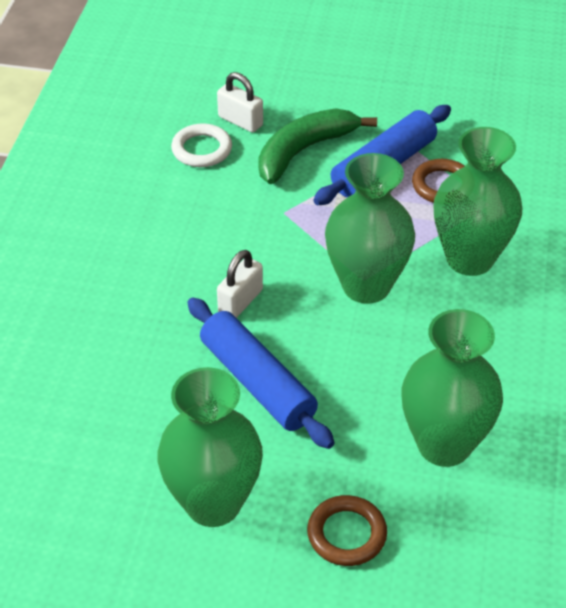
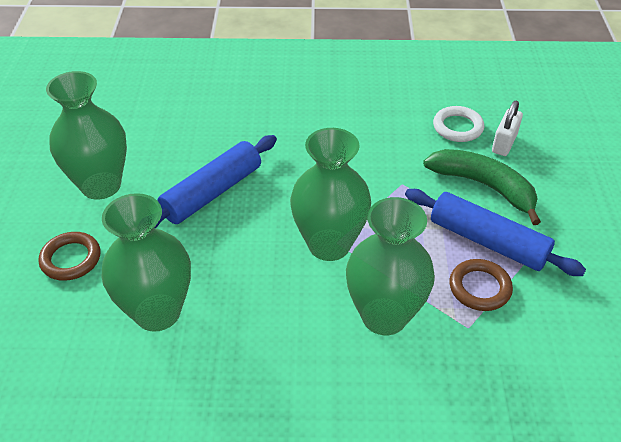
camera: 80 degrees right, 0 degrees up
(240, 301) = (293, 172): white padlock -> none

